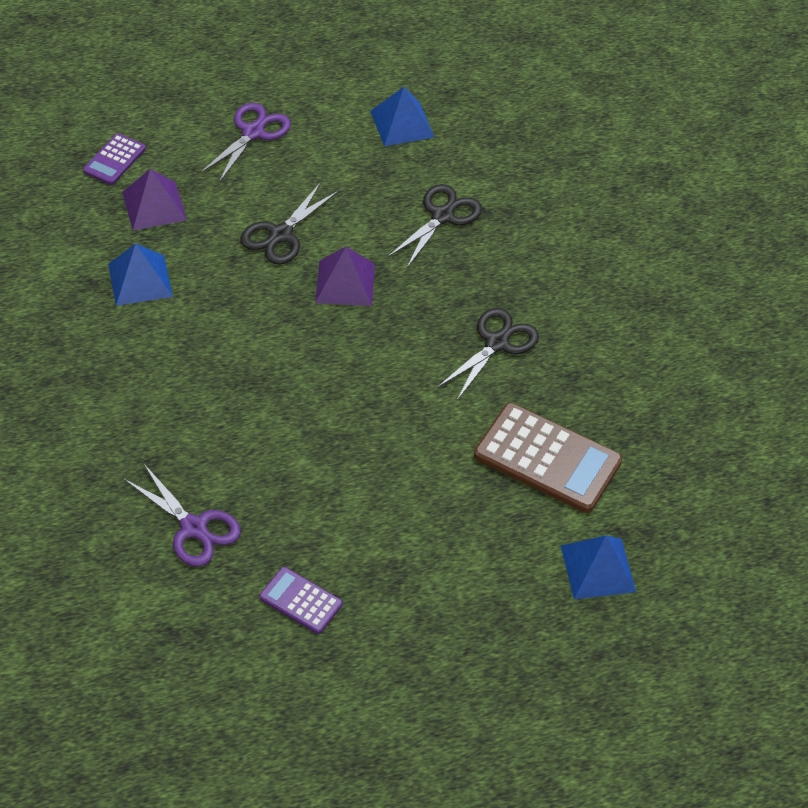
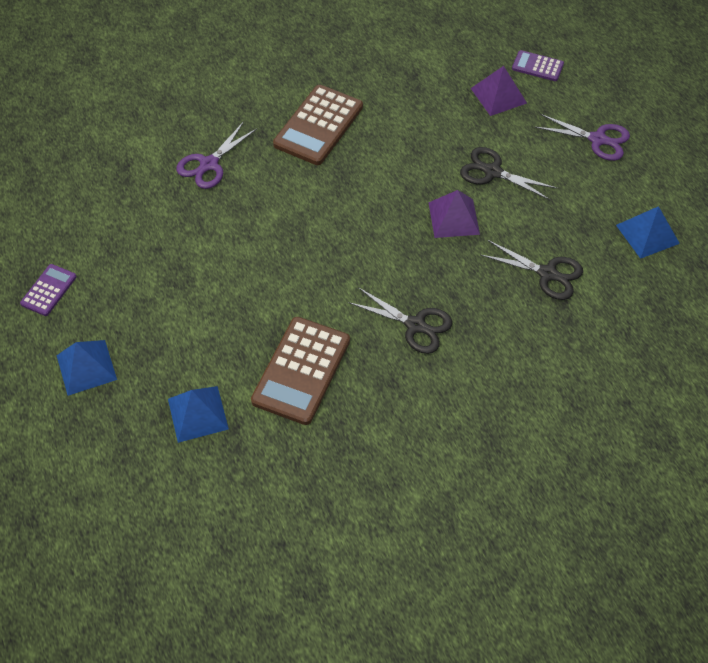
camera: 85 degrees right, 5 degrees up
(140, 280) = (423, 100): blue pyramid -> blue pyramid (86, 367)
(154, 396) = (318, 125): none -> brown calculator
(301, 601) = (154, 230): purple calculator -> purple calculator (49, 290)

